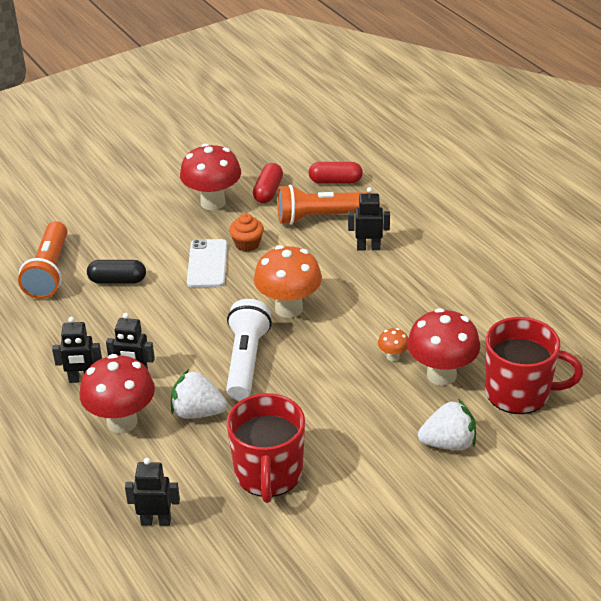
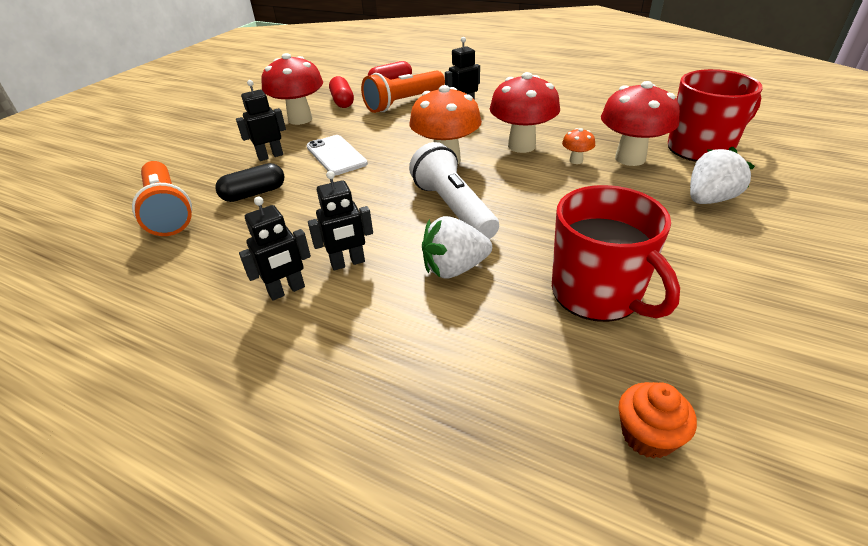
camera: 30 degrees left, 0 degrees up
(122, 422) = (377, 314): red mushroom -> red mushroom (521, 146)
(156, 521) = (538, 411): black robot -> black robot (270, 156)
(247, 244) = (359, 133): orange cupcake -> orange cupcake (647, 436)

